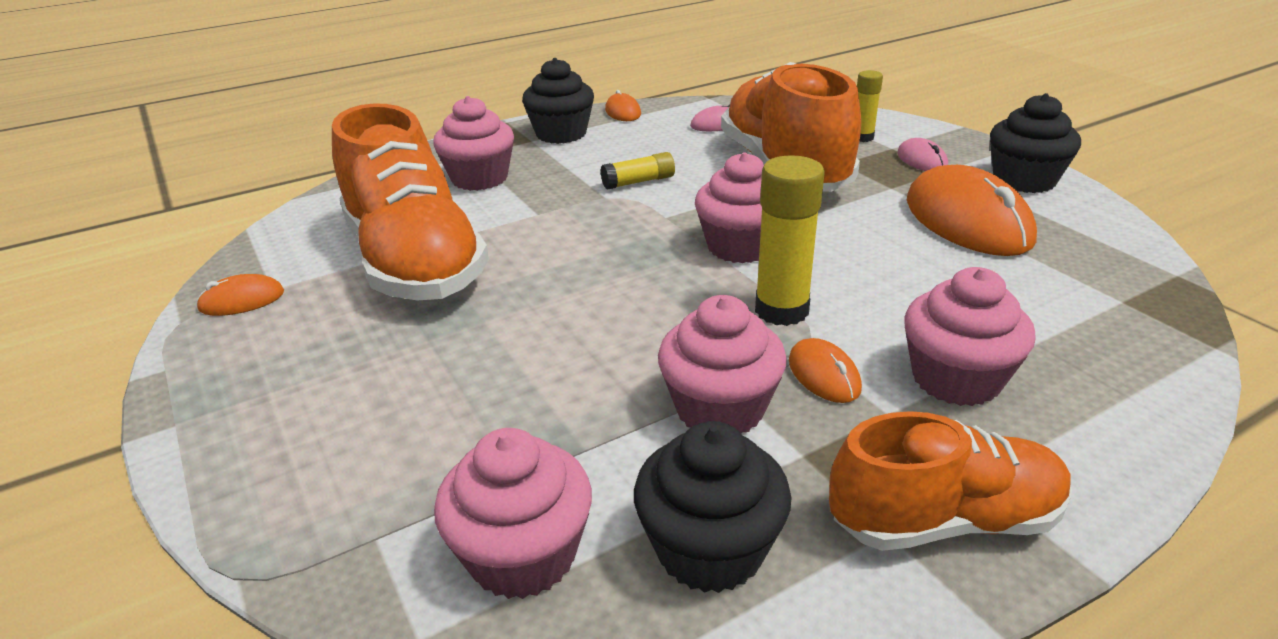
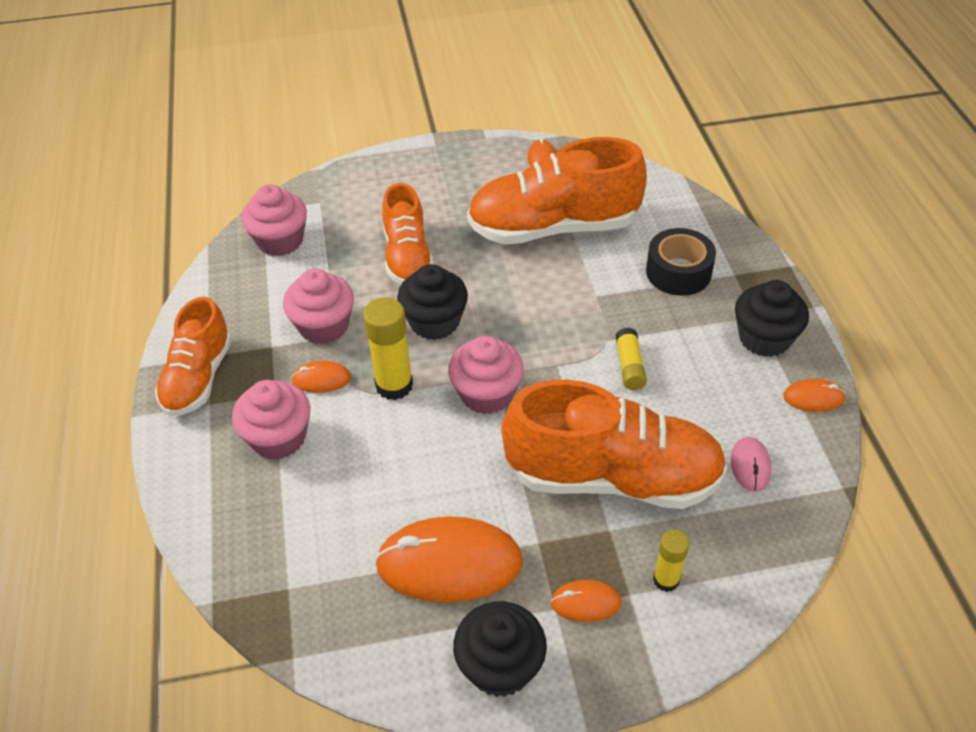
camera: 110 degrees right, 15 degrees up
(479, 178) = (678, 272): pink cupcake -> black tape
(517, 369) = (407, 257): none -> orange shoe
(710, 549) = (242, 295): black cupcake -> black cupcake (434, 322)
(922, 160) = (585, 602): pink mouse -> orange mouse

